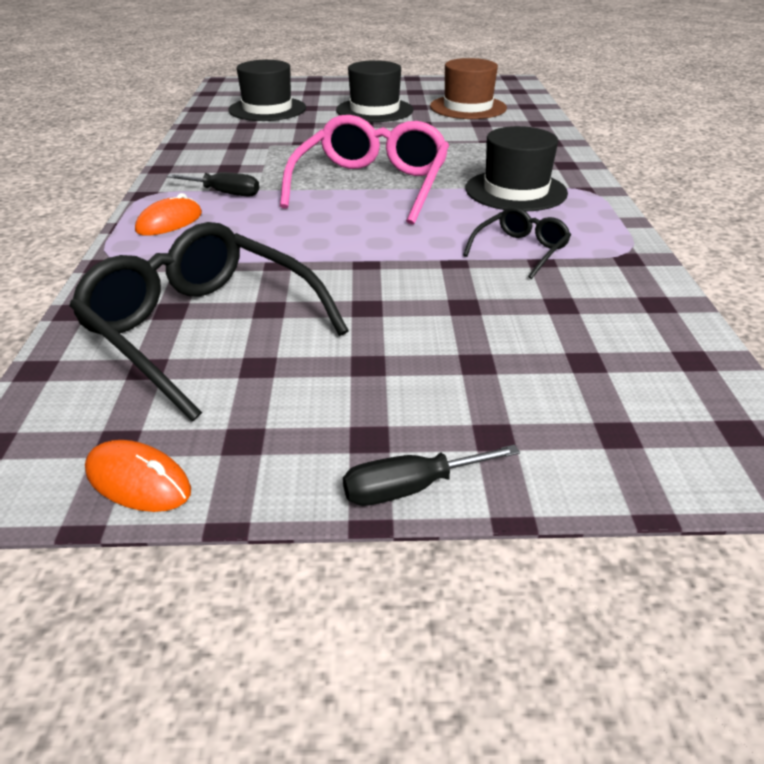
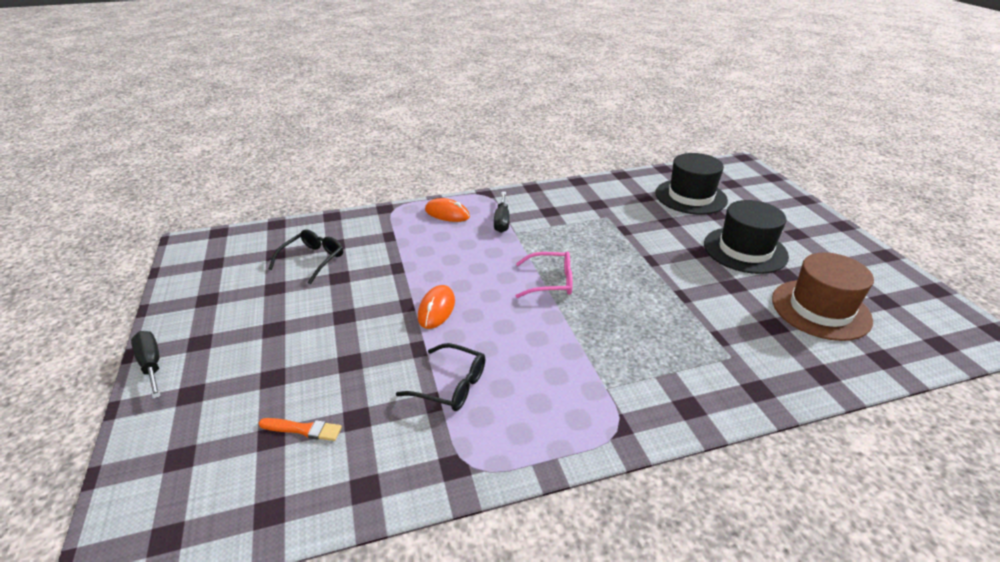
camera: 75 degrees right, 0 degrees up
(138, 481) = (182, 277): orange mouse -> orange mouse (436, 309)
(202, 330) = (312, 260): black glasses -> black glasses, size x0.49
(371, 186) = (550, 281): pink glasses -> pink glasses, size x0.49
(515, 191) = (586, 371): black hat -> none
(575, 338) = (303, 429): none -> orange brush

